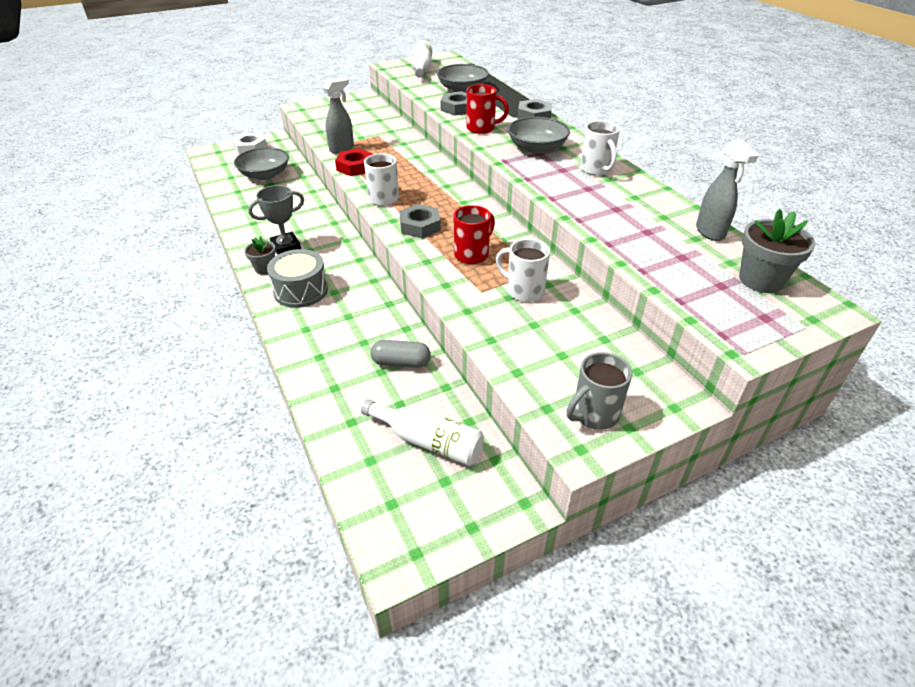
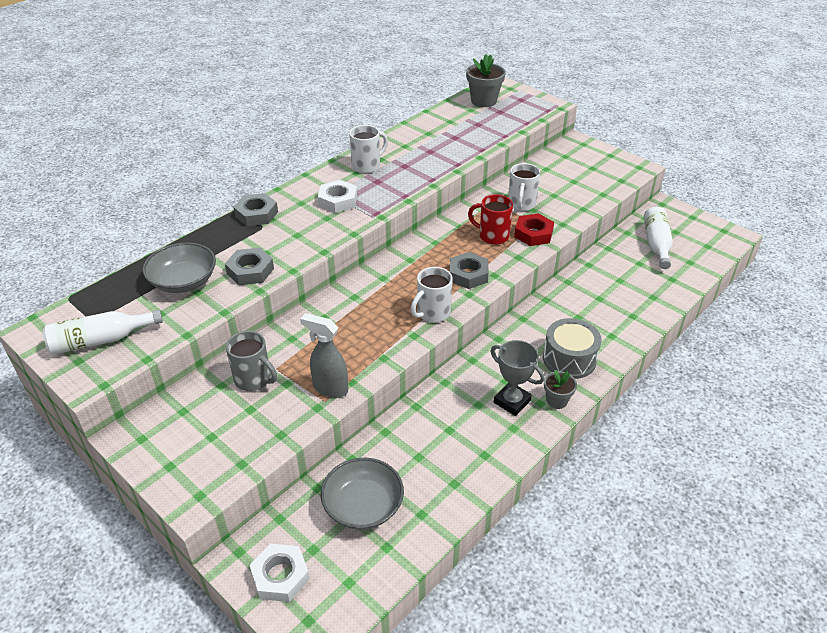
camera: 110 degrees left, 0 degrees up
(355, 167) = (373, 358): red nut -> red nut (533, 234)
(401, 362) = (604, 273): grey capsule -> none
(482, 128) = (304, 241): red mug -> none
(537, 148) = (338, 201): grey bowl -> white nut
(594, 414) = (612, 165): grey mug -> grey mug (254, 380)
(710, 232) = (438, 116): grey spray bottle -> none

